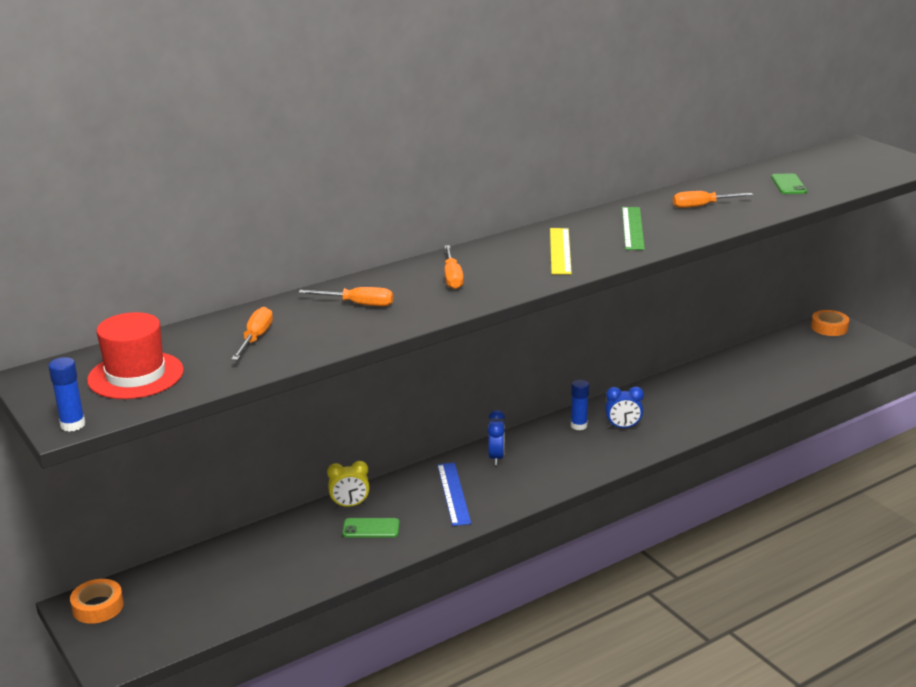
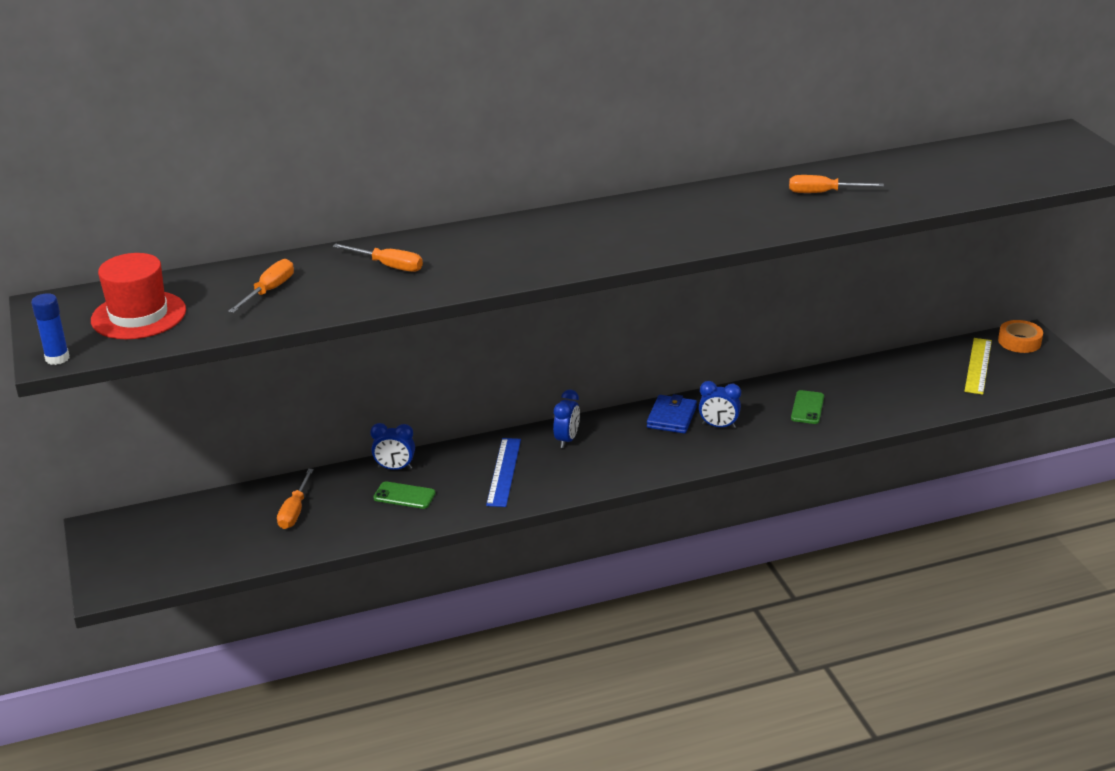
camera: 15 degrees right, 5 degrees up
(98, 607) = (116, 532): orange tape -> none
(350, 505) = (395, 468): yellow clock -> blue clock
(452, 277) = (500, 247): orange screwdriver -> orange screwdriver (295, 511)
(560, 251) = (631, 229): yellow ruler -> yellow ruler (978, 365)
(578, 426) = (671, 417): blue glue stick -> blue wallet
(633, 228) = (727, 211): green ruler -> none
(788, 184) = (941, 177): green phone -> green phone (807, 407)

